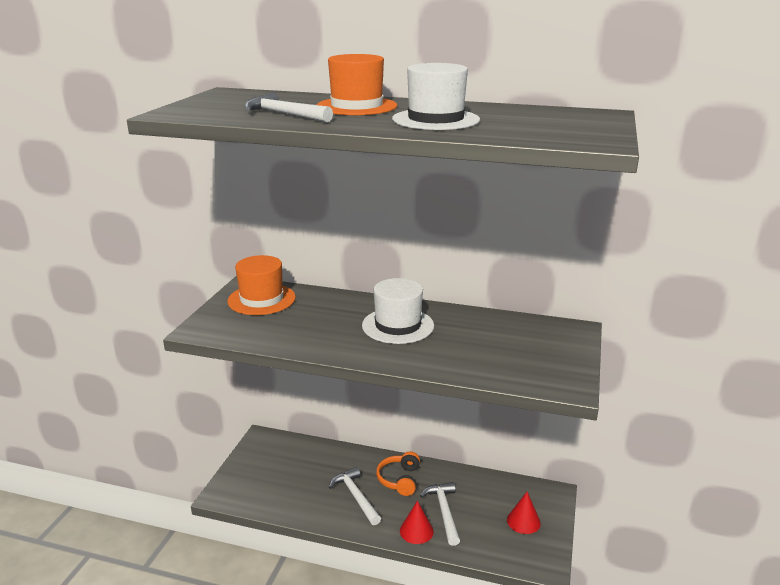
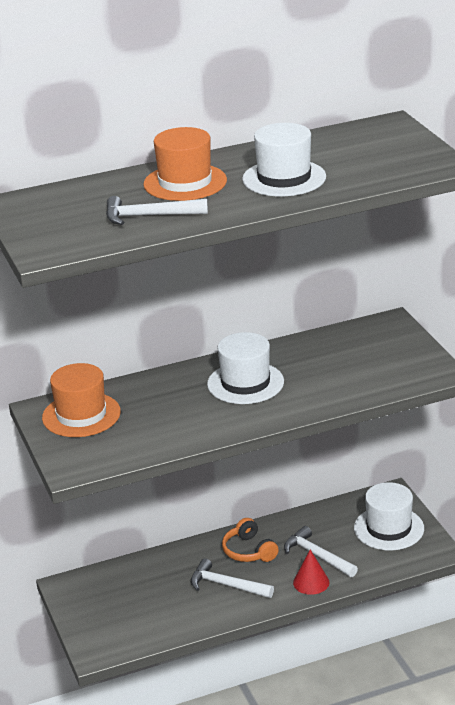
camera: 35 degrees left, 5 degrees up
(523, 521) = (389, 528): red cone -> white hat

